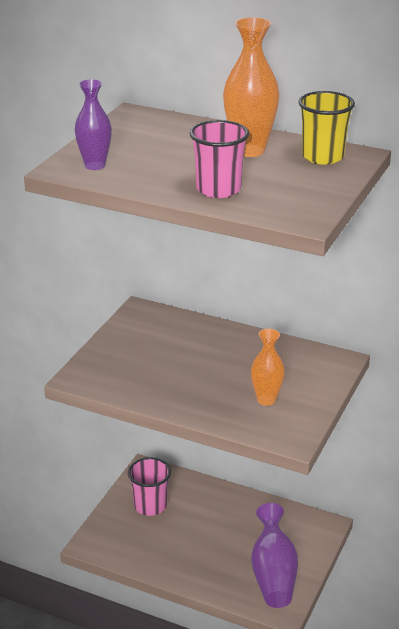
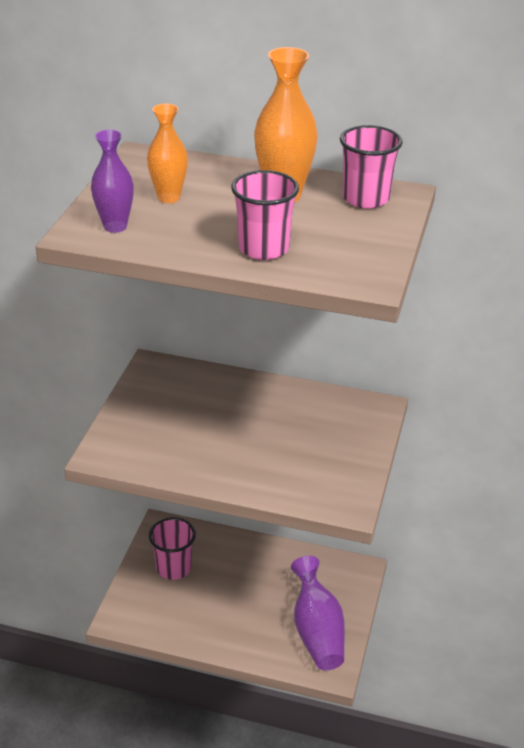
camera: 10 degrees left, 5 degrees up
(266, 400) = (311, 461): orange vase -> orange vase (168, 197)
(323, 156) = (366, 198): yellow cup -> pink cup

